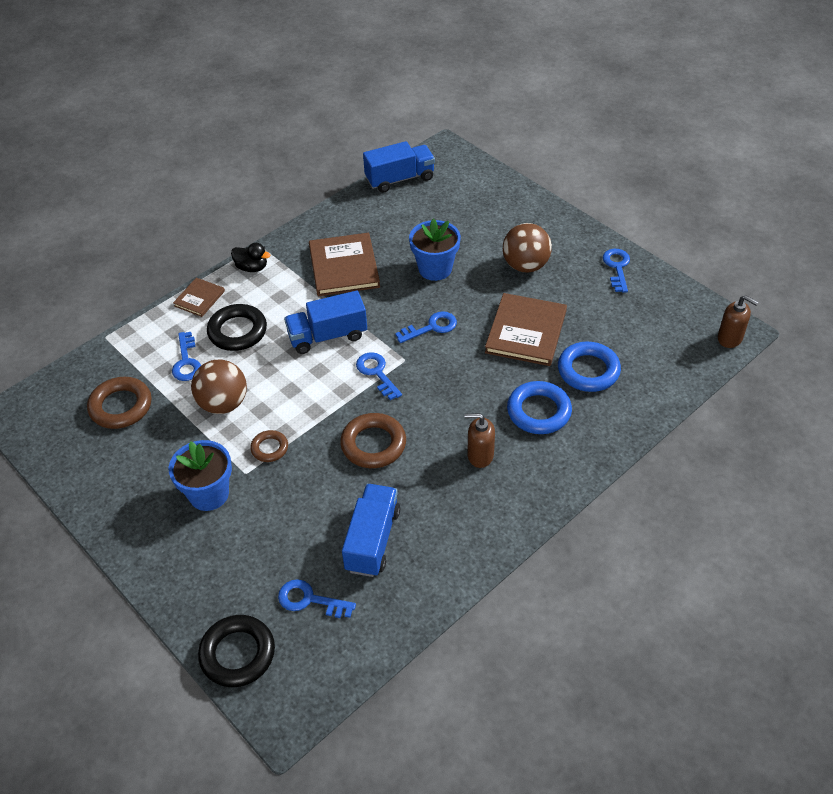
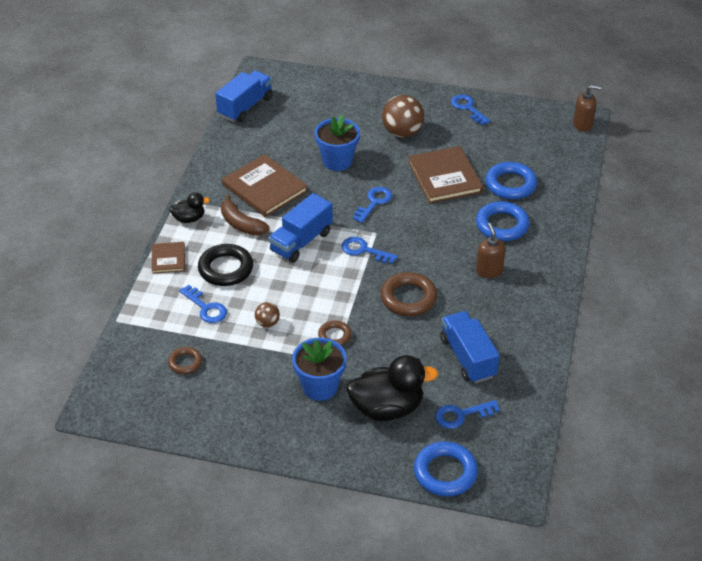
camera: 35 degrees left, 5 degrees down
(121, 406) = (185, 362): brown ring -> brown ring, size x0.58
(223, 404) = (267, 323): brown ball -> brown ball, size x0.51
(237, 654) = (445, 472): black ring -> blue ring
(247, 551) = (387, 408): none -> black duck
(291, 293) = (241, 224): none -> brown banana
(480, 455) = (489, 271): brown soap dispenser -> brown soap dispenser turned 105 degrees clockwise

